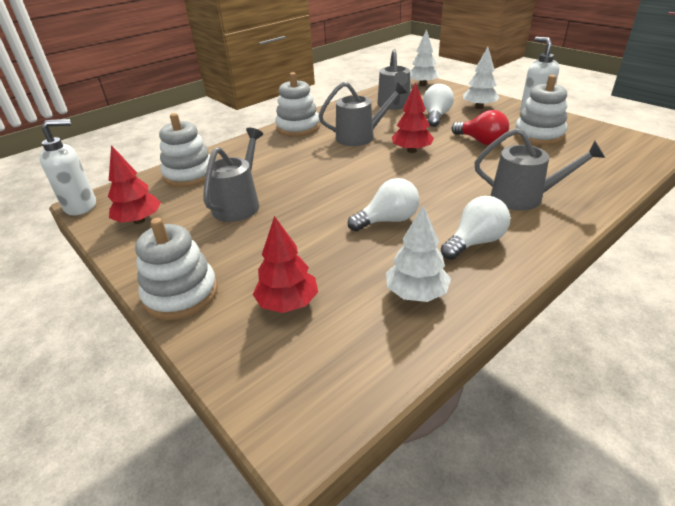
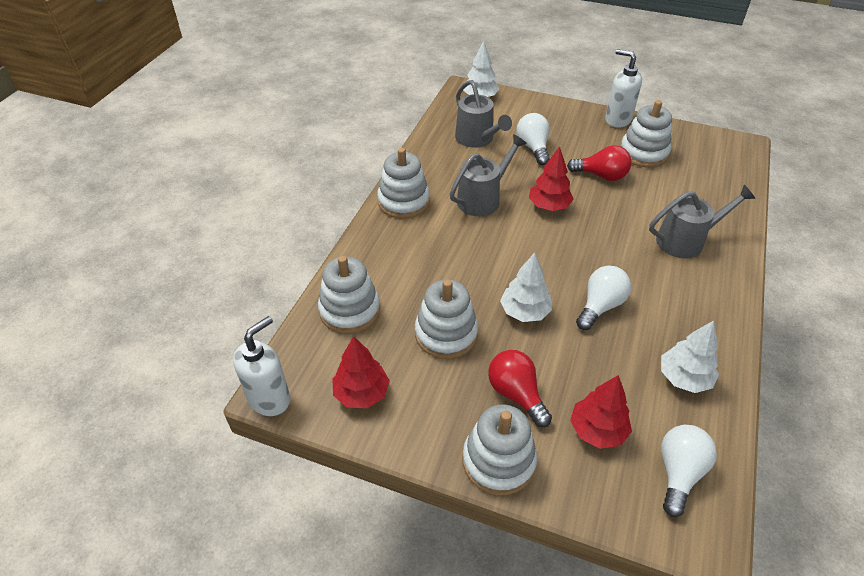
camera: 30 degrees left, 10 degrees up
(239, 204) = (446, 334): grey watering can -> white stacking toy
(248, 256) = (516, 394): none -> red light bulb
(475, 242) = (686, 306): white light bulb -> white light bulb (679, 473)
(479, 107) = (563, 123): white tree -> white tree (525, 312)

